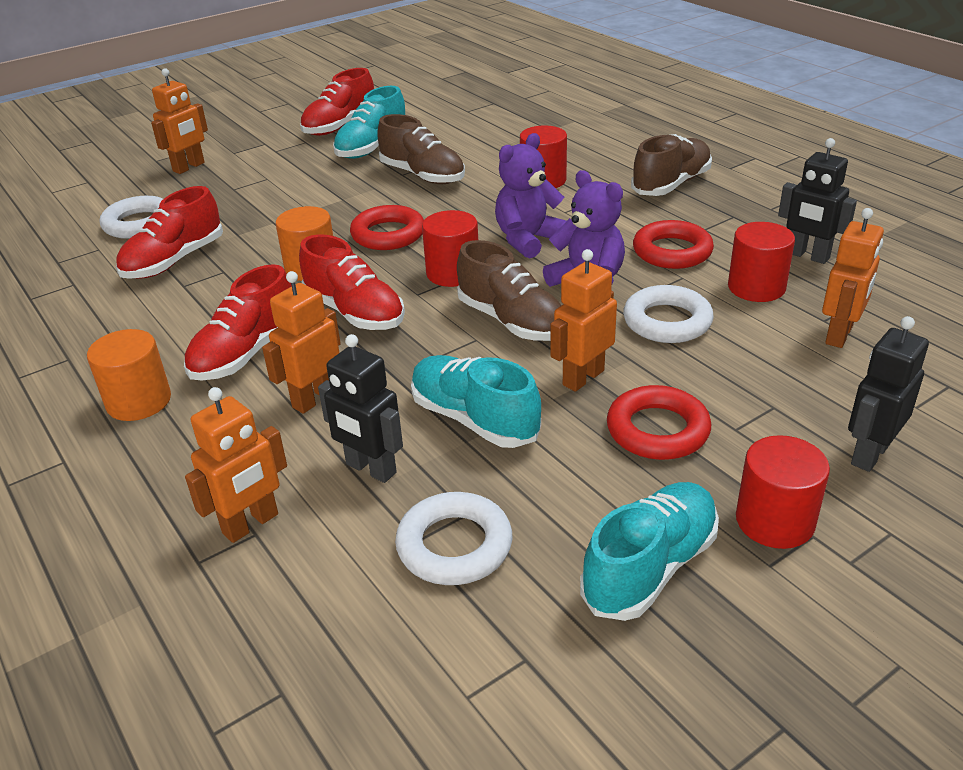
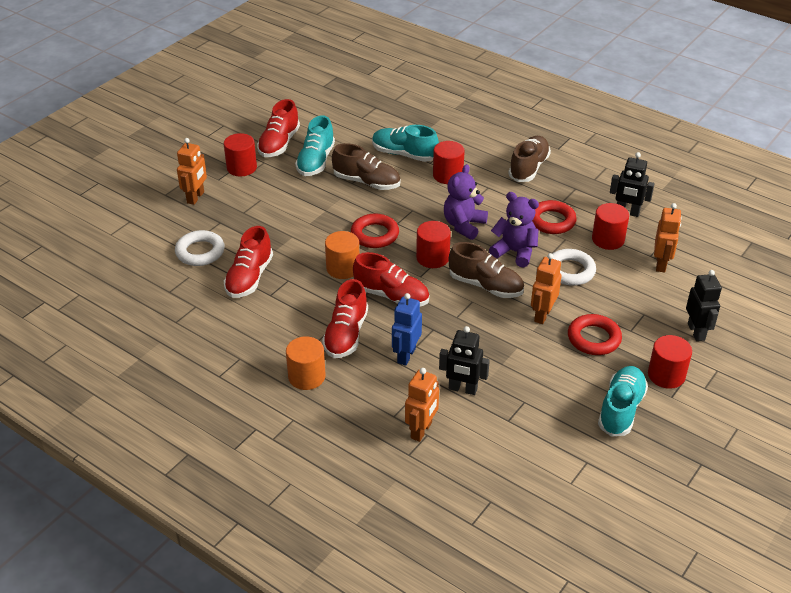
camera: 20 degrees left, 5 degrees up
(273, 144) = (241, 168): none -> red cylinder
(314, 399) = (406, 355): orange robot -> blue robot
(454, 545) = (527, 419): white ring -> none
(474, 419) = (499, 351): turquoise shoe -> turquoise shoe (404, 154)
(869, 454) = (696, 332): black robot -> black robot turned 150 degrees clockwise

